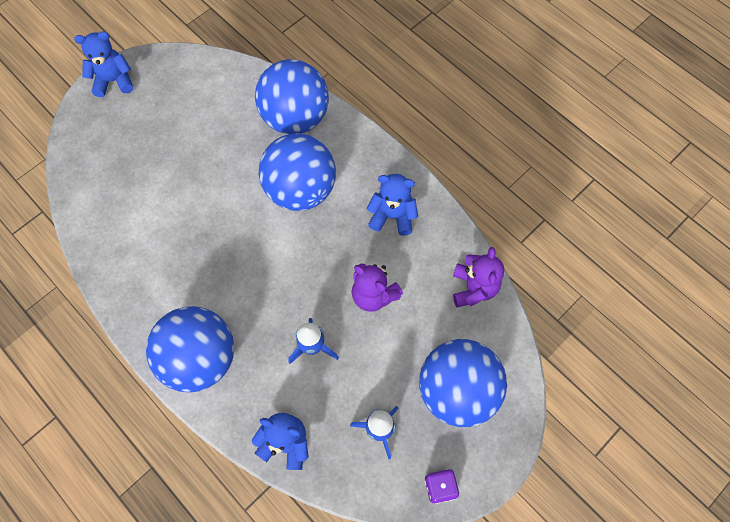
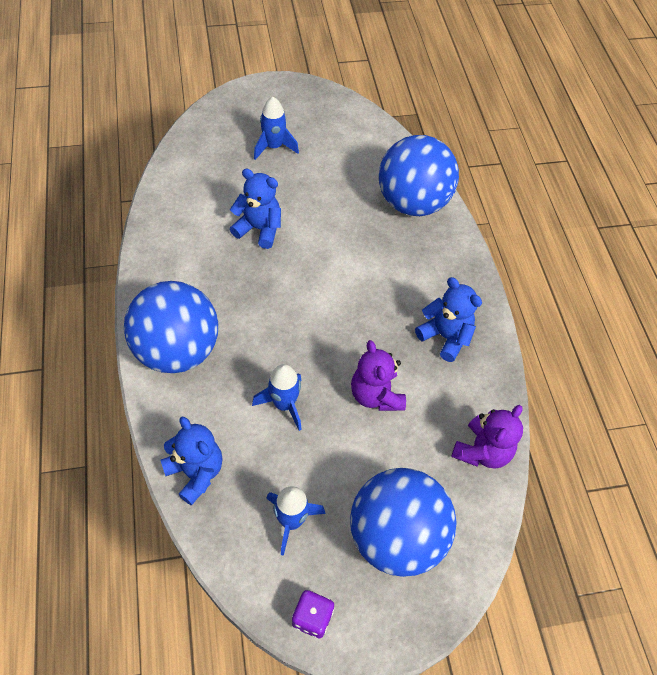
camera: 30 degrees right, 10 degrees down
(114, 81) = (275, 91): blue teddy bear -> blue teddy bear (259, 229)
(150, 134) = (274, 147): none -> blue rocket
(300, 190) = (373, 264): blue ball -> none

